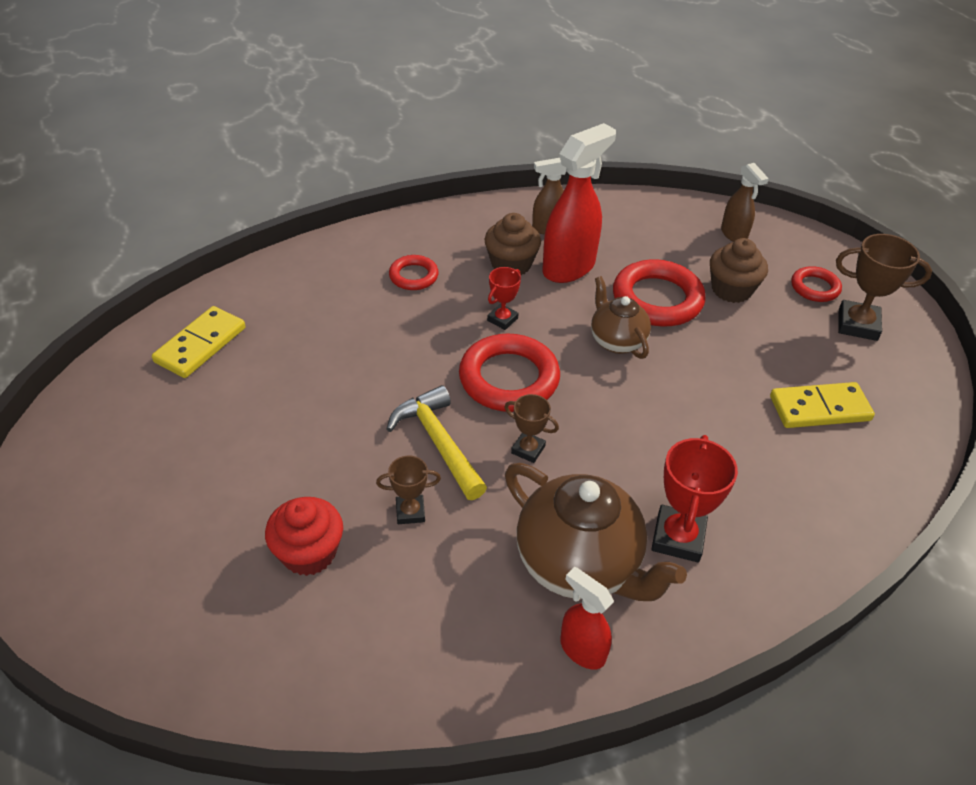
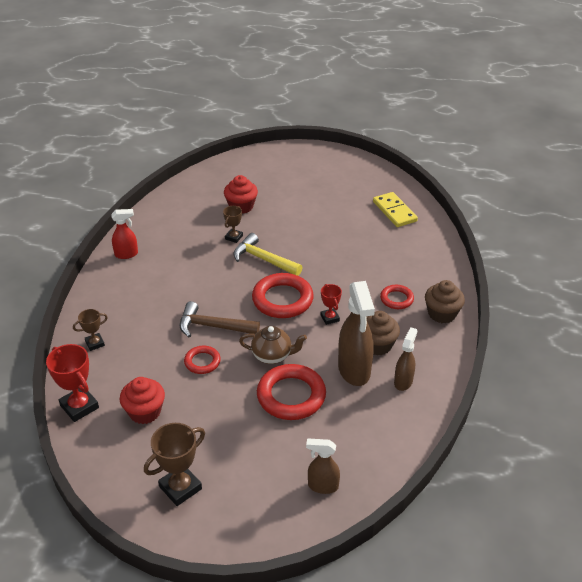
camera: 125 degrees right, 5 degrees down
(438, 442) = (263, 259): yellow hammer -> yellow hammer turned 150 degrees counterclockwise
(528, 449) = (232, 285): brown trophy -> brown trophy (95, 343)
(569, 267) = (354, 370): red spray bottle -> brown spray bottle
(580, 564) = (159, 271): brown teapot -> none
(627, 424) = (213, 326): none -> brown hammer
(678, 537) = (138, 307): red trophy -> red trophy (79, 406)
(731, 289) = (268, 441): brown cupcake -> brown cupcake (442, 314)
(815, 287) = (231, 492): red ring -> red ring (202, 362)
(819, 409) = (145, 412): yellow domino -> red cupcake

